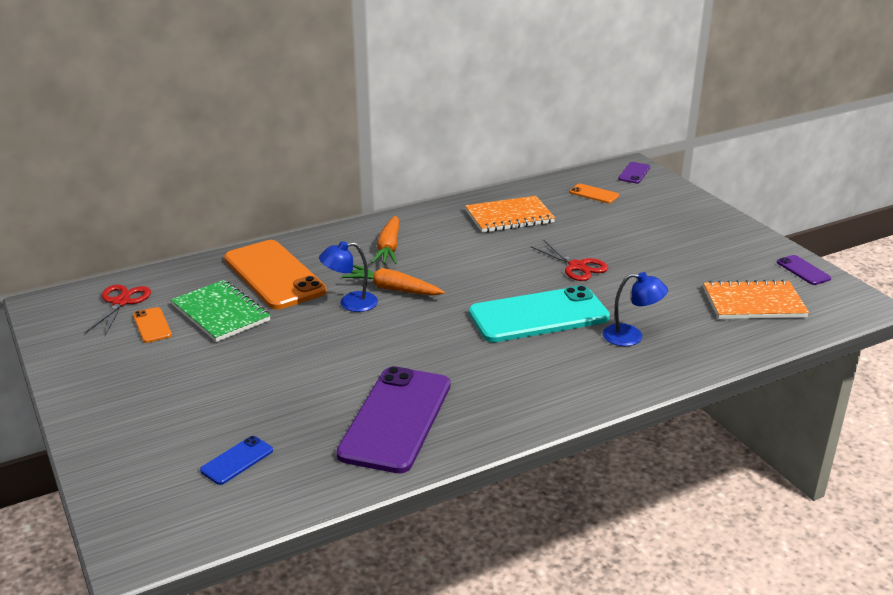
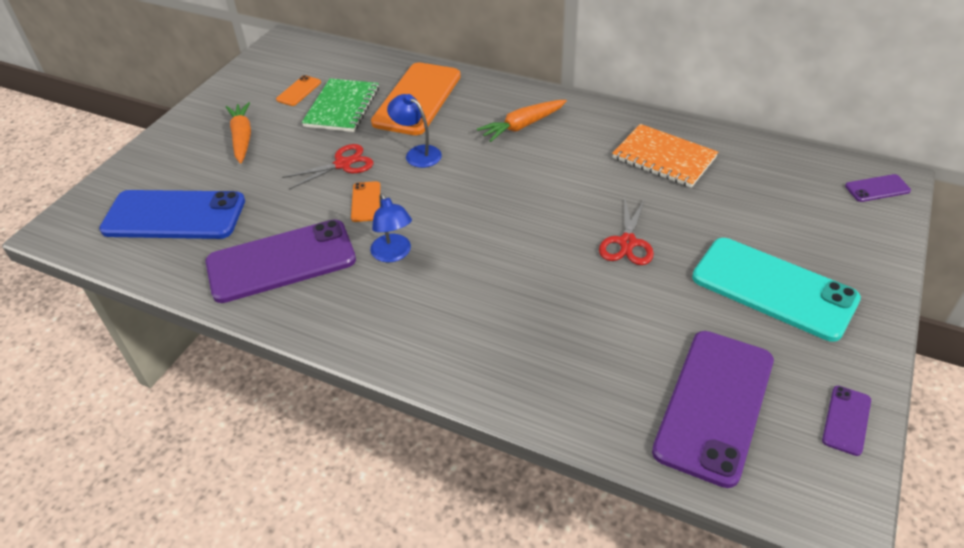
camera: 55 degrees right, 15 degrees up
(121, 302) = (314, 64): red scissors -> red scissors (343, 164)
(237, 460) = (174, 215): blue phone -> blue phone, size x2.31
(392, 289) = (462, 162): orange carrot -> orange carrot (242, 138)
(538, 315) = (511, 261): turquoise phone -> turquoise phone (773, 288)
(594, 194) = (787, 184): orange phone -> orange phone (366, 202)
(631, 337) = (540, 339): blue lamp -> blue lamp (393, 254)
(753, 303) = (714, 405): orange notebook -> purple phone

